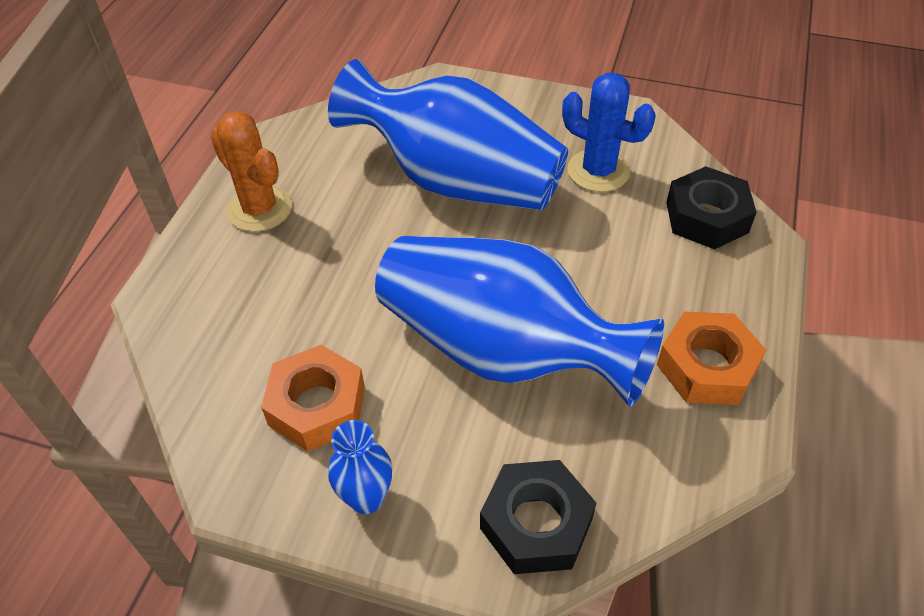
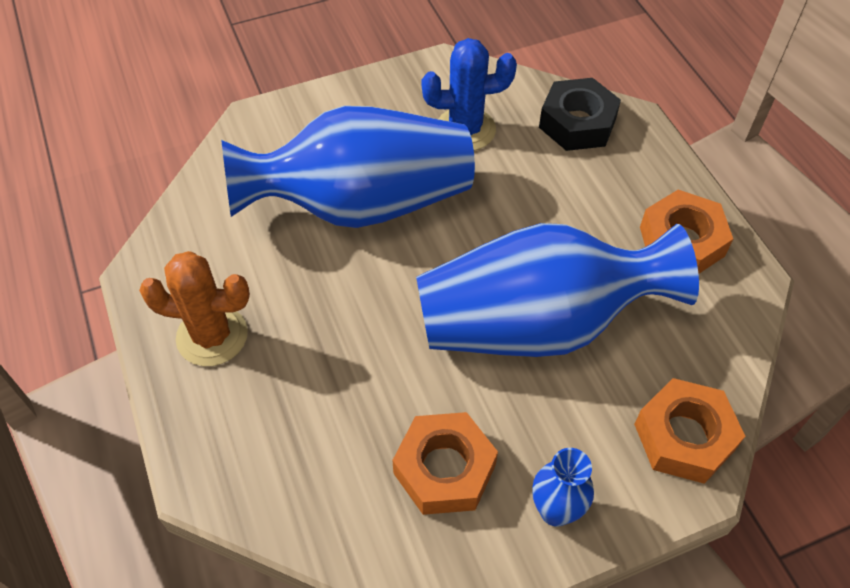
camera: 40 degrees left, 5 degrees up
(536, 523) = (684, 437): black nut -> orange nut

